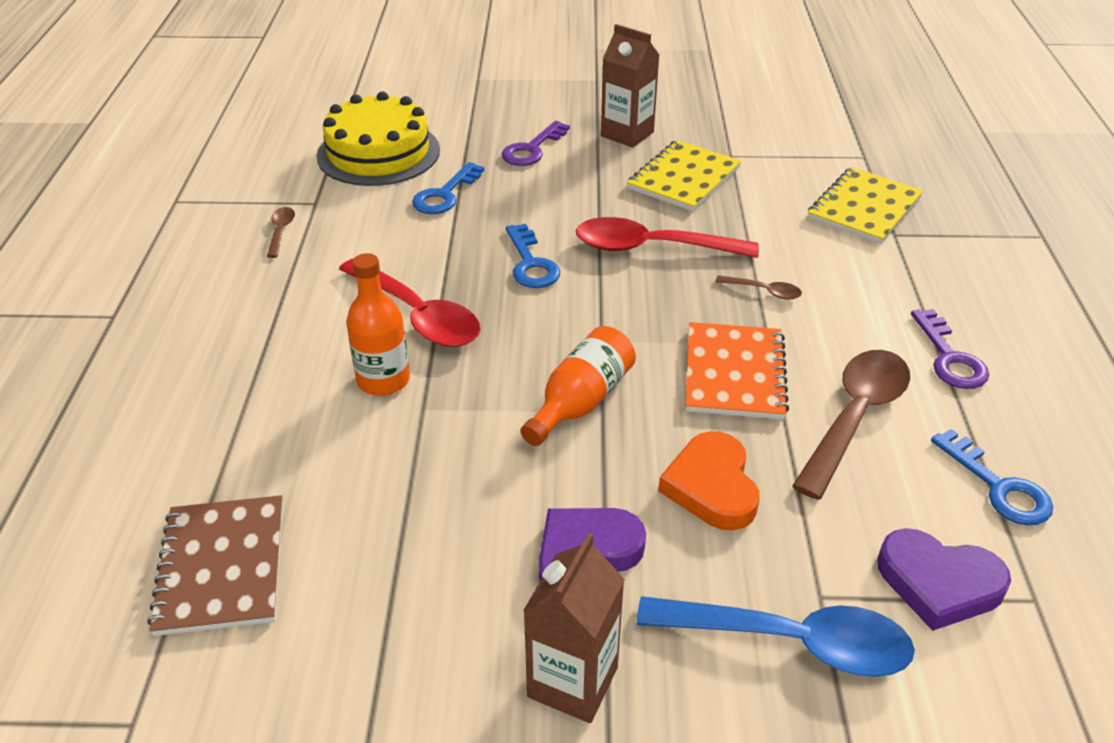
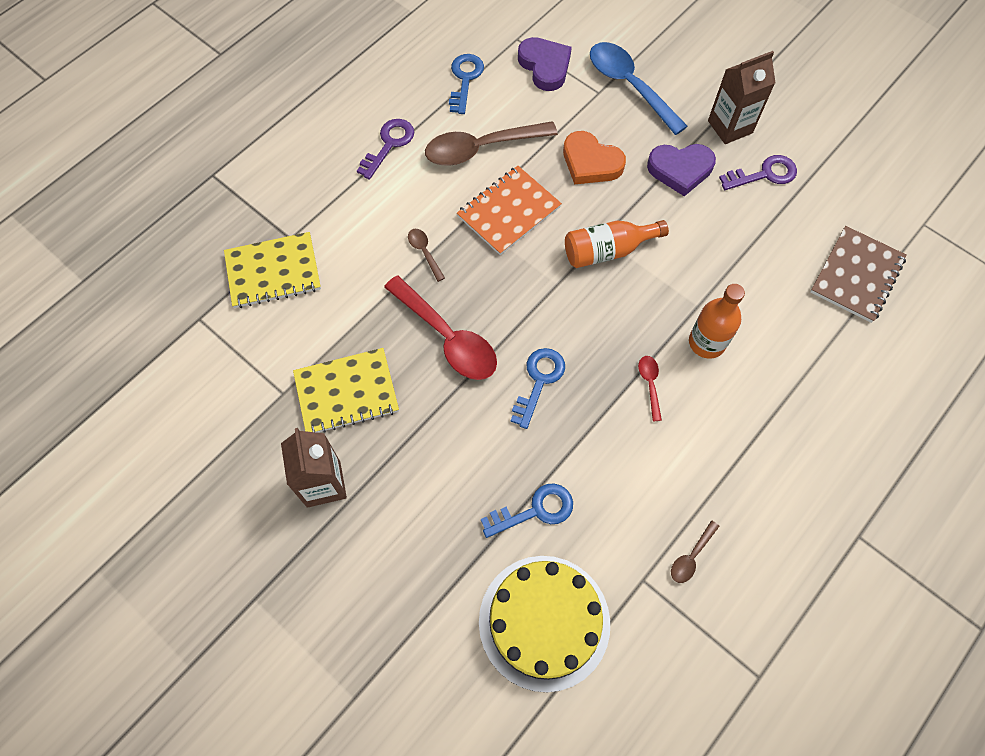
camera: 140 degrees left, 25 degrees up
(417, 315) = (650, 384): red spoon -> red spoon, size x0.45
(532, 149) = (416, 523): purple key -> purple key (764, 174)
(711, 486) = (590, 162): orange heart -> orange heart turned 90 degrees clockwise

